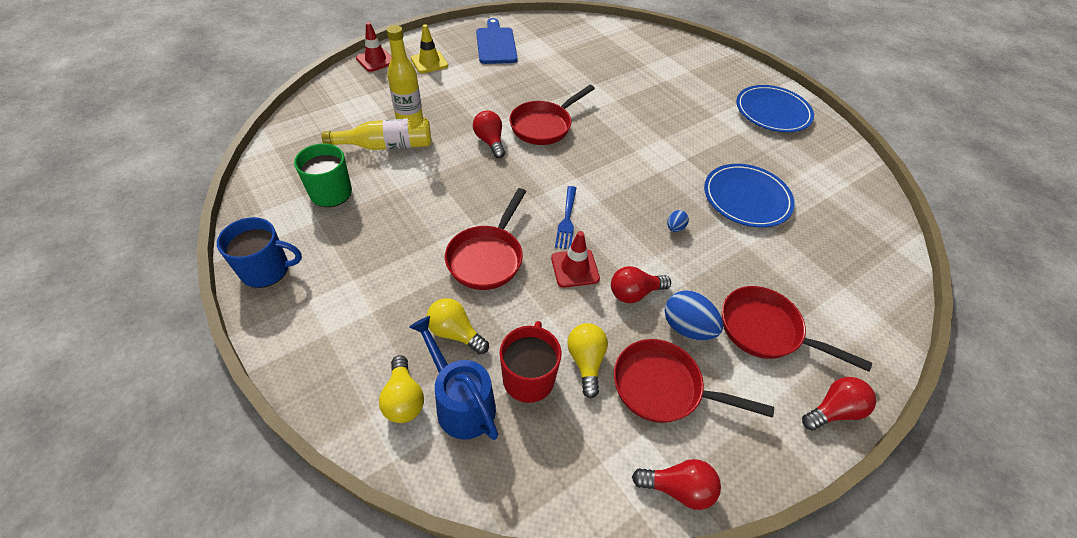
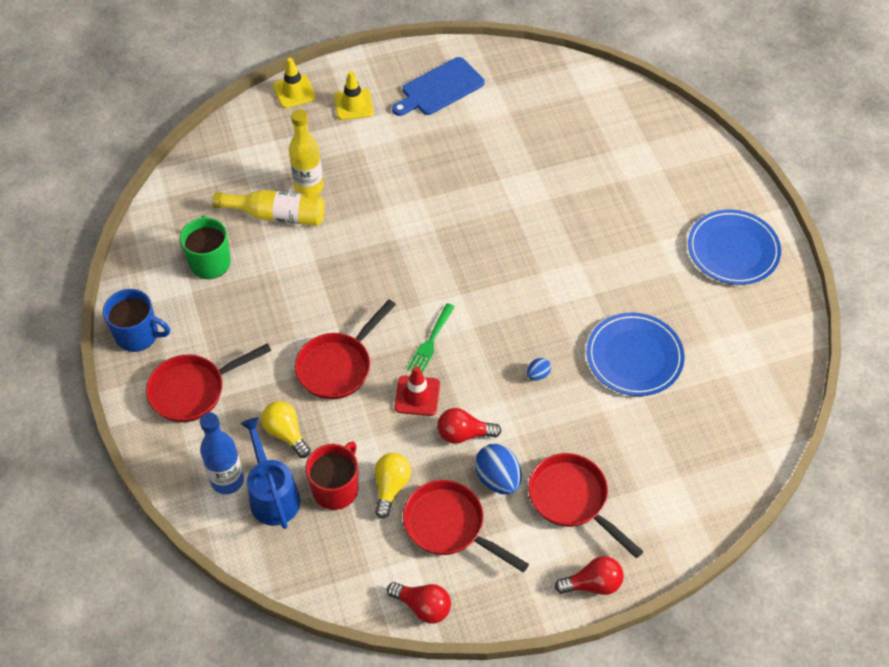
camera: 20 degrees right, 5 degrees up
(376, 60) = (294, 92): red traffic cone -> yellow traffic cone
(404, 399) = (227, 480): yellow light bulb -> blue bottle
(490, 141) = (386, 230): red light bulb -> none
(496, 44) = (440, 88): blue cutting board -> blue cutting board turned 135 degrees counterclockwise
(544, 126) = (452, 220): red pan -> red pan (193, 390)
(567, 220) = (430, 342): blue fork -> green fork

